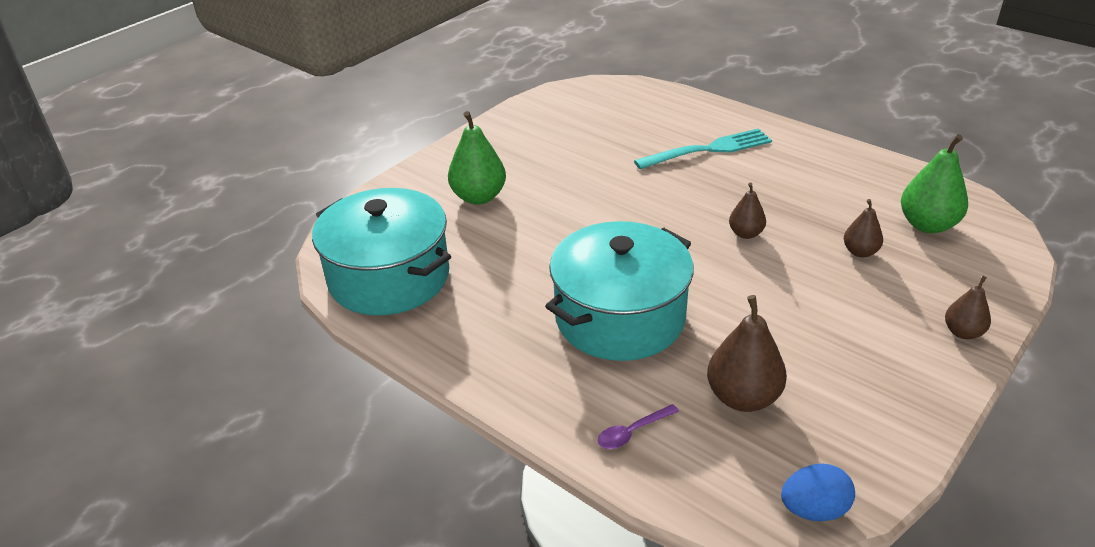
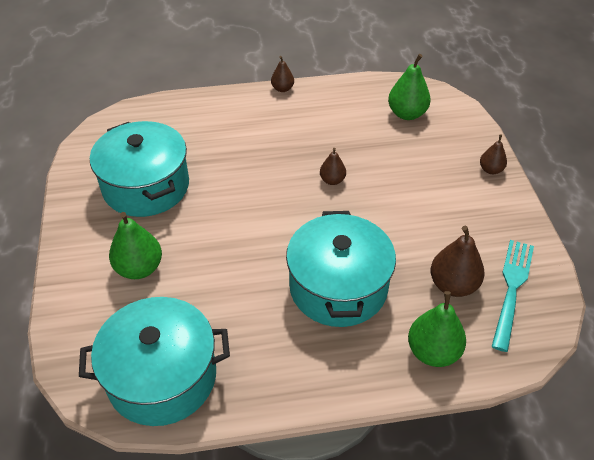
camera: 50 degrees left, 10 degrees up
(566, 145) = (146, 186): none -> turquoise pot
(632, 432) = (433, 352): purple spoon -> green pear
(708, 150) = (240, 133): turquoise fork -> turquoise fork (512, 289)
(814, 510) = (549, 319): blue egg -> none
(860, 252) = (398, 153): brown pear -> brown pear (282, 89)

